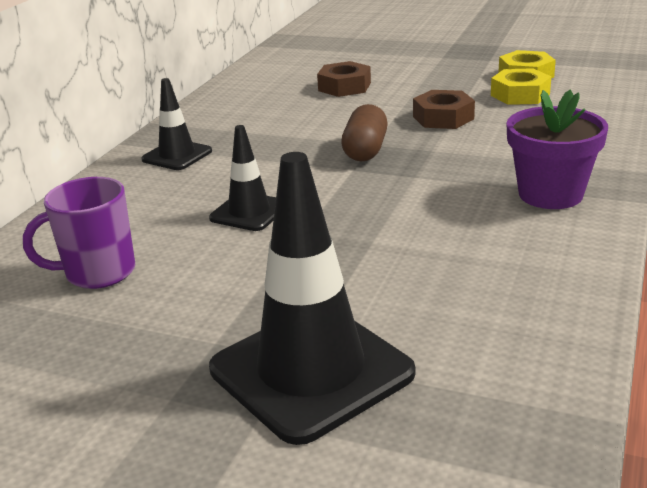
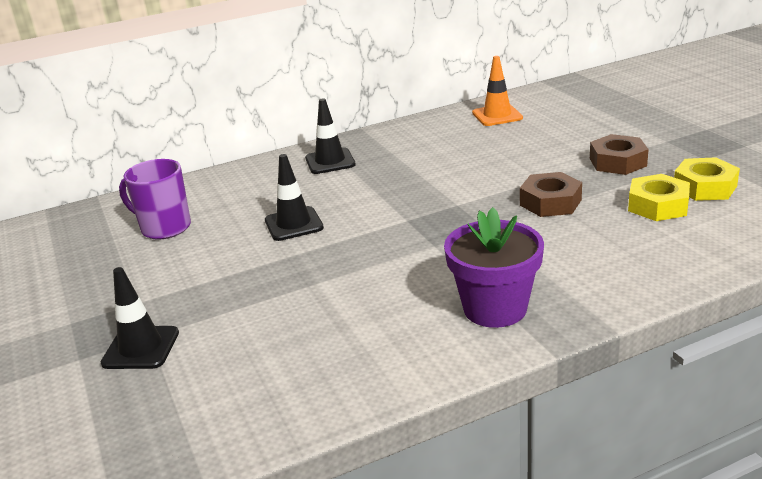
camera: 45 degrees right, 0 degrees up
(271, 77) = (497, 115): none -> orange traffic cone
(311, 371) = (141, 348): black traffic cone -> black traffic cone, size x0.53
(344, 87) = (532, 143): brown nut -> brown nut (617, 162)
(365, 150) = (442, 207): brown capsule -> none

